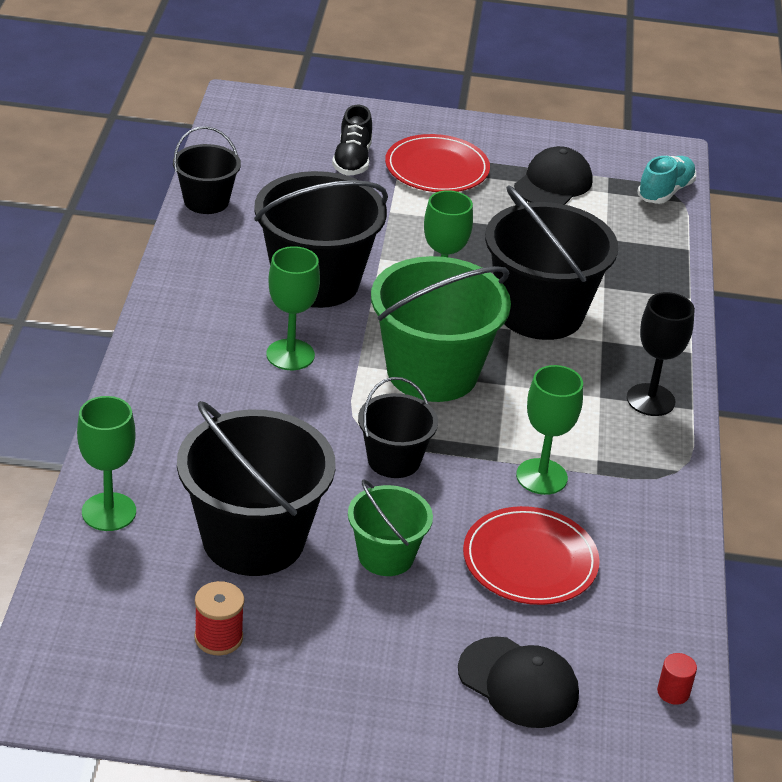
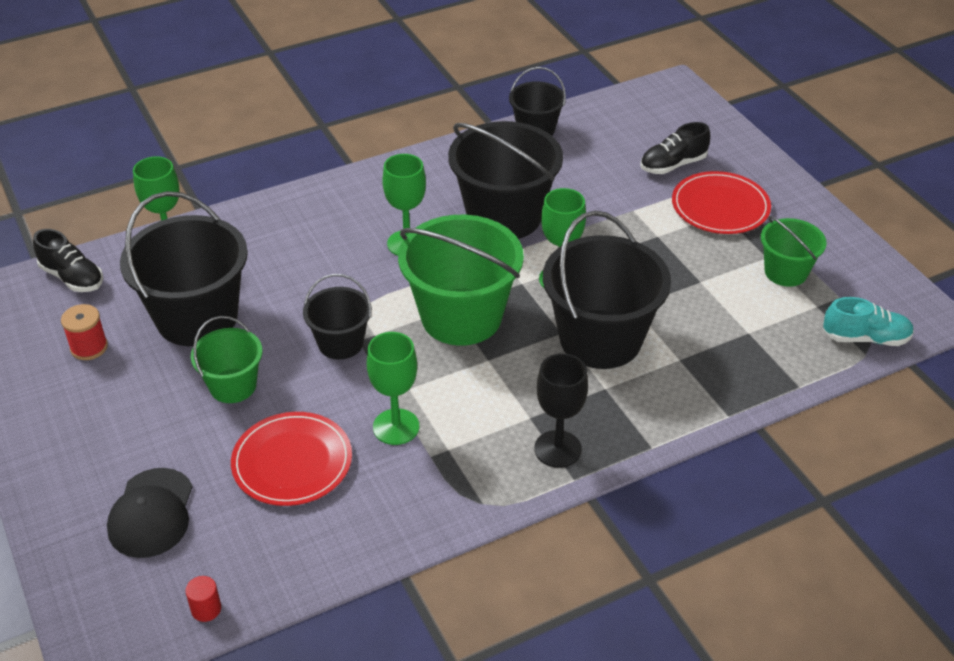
camera: 60 degrees right, 5 degrees up
(78, 607) = (72, 277): none -> black shoe
(553, 183) = (786, 272): black cap -> green bucket

